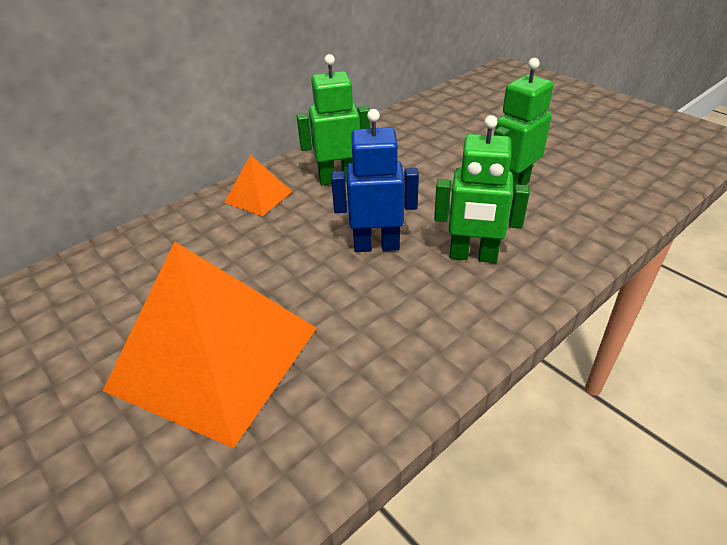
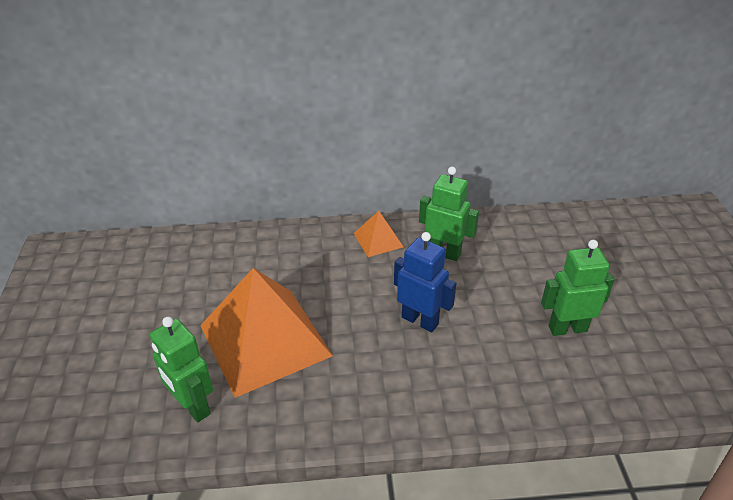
camera: 35 degrees right, 0 degrees up
(473, 256) = (477, 366): green robot -> green robot (193, 406)

